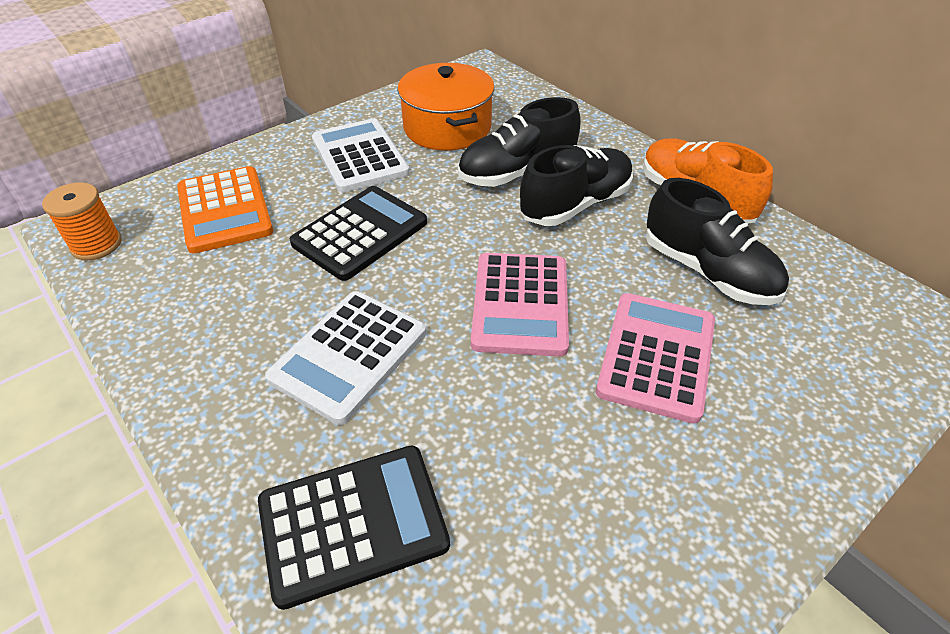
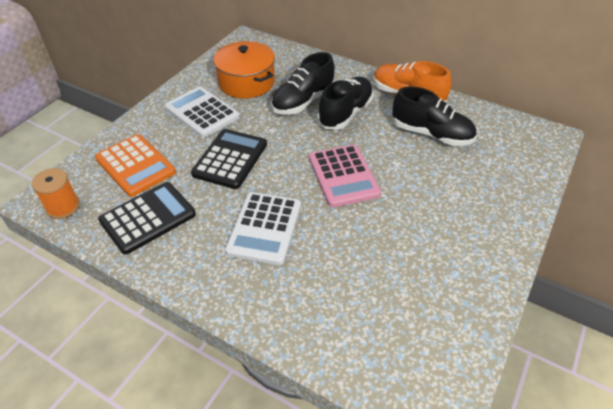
camera: 20 degrees left, 0 degrees up
(353, 523) = (315, 308): black calculator -> black calculator (148, 218)
(656, 356) = (425, 184): pink calculator -> none

